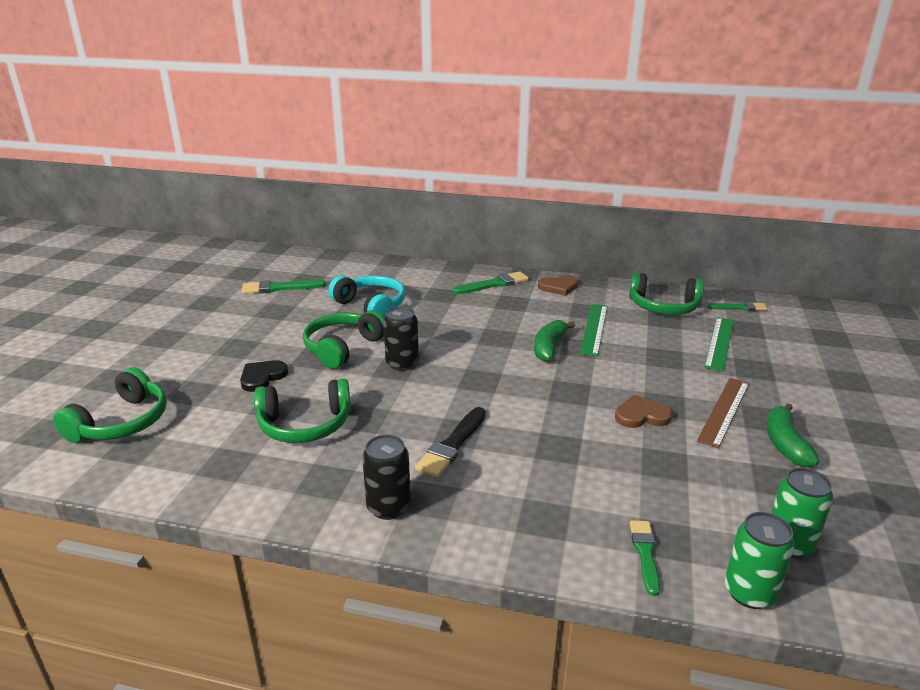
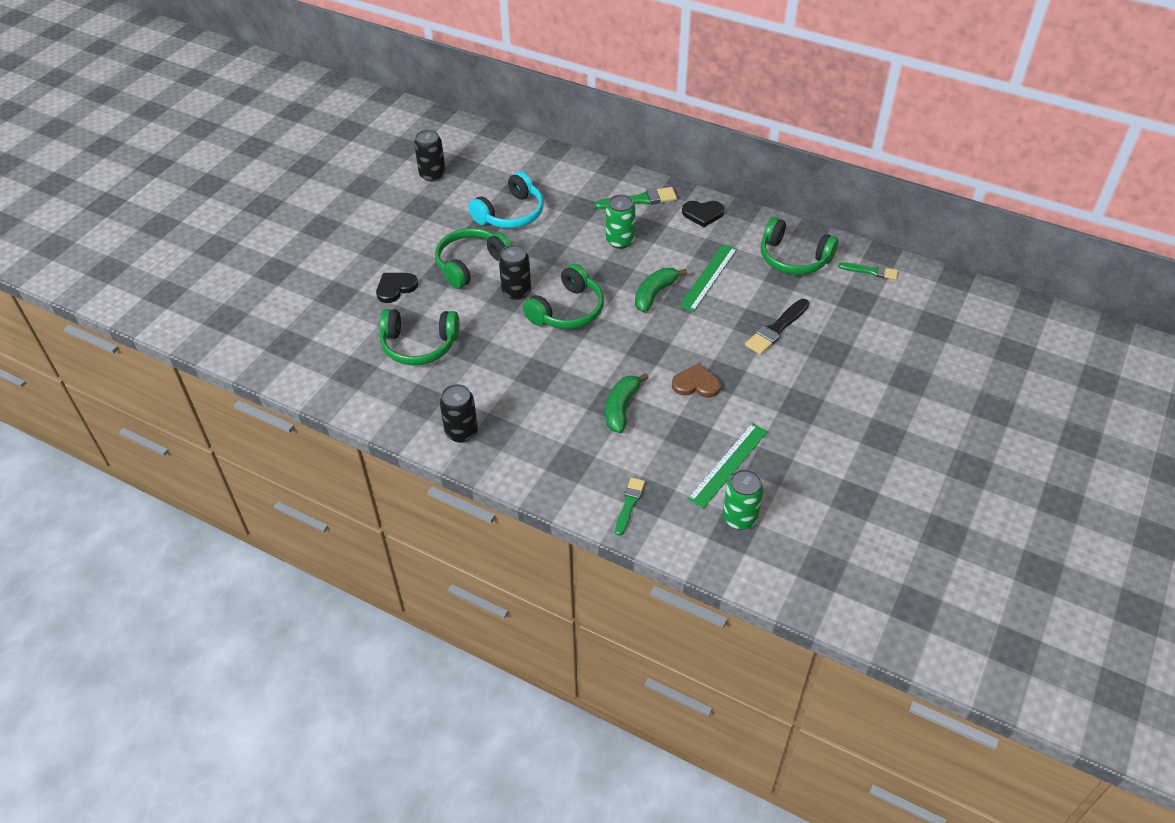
camera: 15 degrees right, 20 degrees up
(122, 422) = (281, 318): green headphones -> green headphones (567, 310)
(279, 288) = (432, 175): green brush -> black can
(371, 306) = (511, 214): turquoise headphones -> turquoise headphones turned 75 degrees clockwise
(452, 445) = (528, 385): black brush -> black brush (776, 329)
(558, 287) = (702, 214): brown heart -> black heart
(719, 343) = (818, 314): green ruler -> green ruler (728, 465)
(724, 411) = (770, 392): brown ruler -> none
(749, 592) = (685, 546): green can -> green can (620, 241)
(785, 443) = (800, 433): green banana -> green banana (621, 408)

